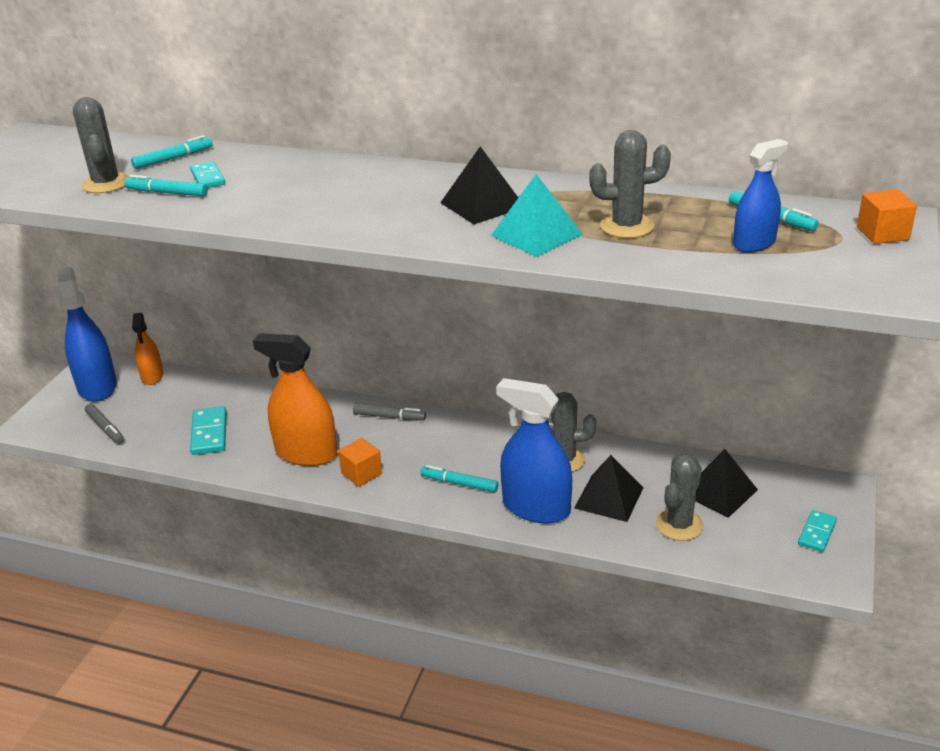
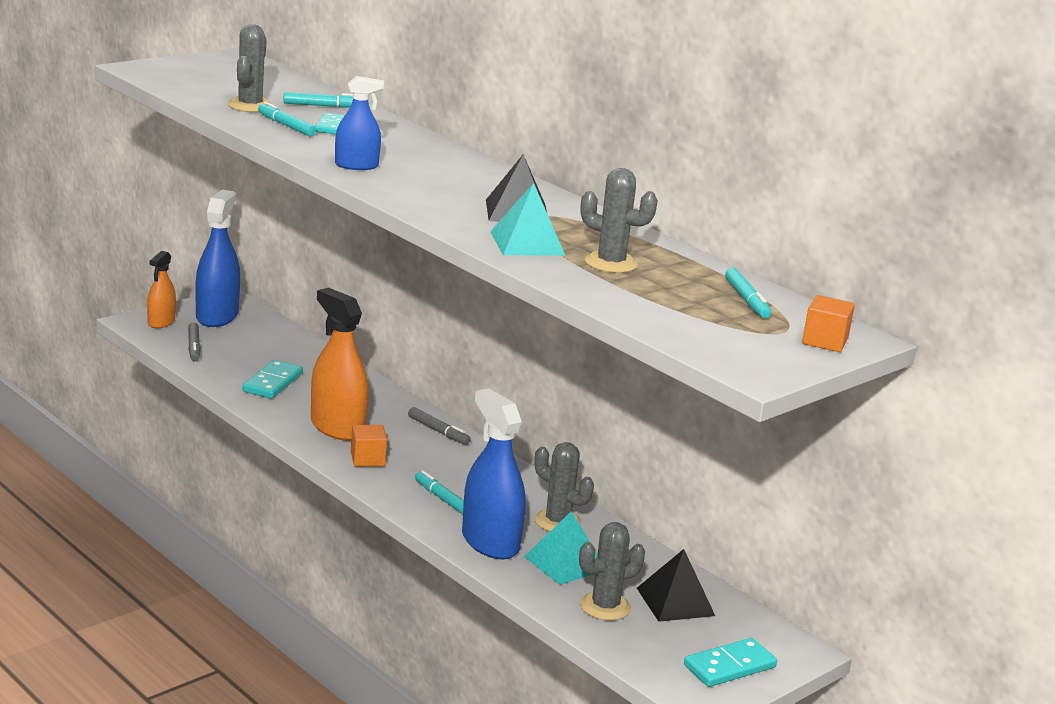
camera: 25 degrees right, 10 degrees down
(152, 376) = (269, 326): orange spray bottle -> orange spray bottle (161, 322)
(609, 497) = (565, 563): black pyramid -> turquoise pyramid
(754, 243) = (698, 308): blue spray bottle -> blue spray bottle (356, 165)
(817, 533) = (729, 666): turquoise domino -> turquoise domino, size x1.51

